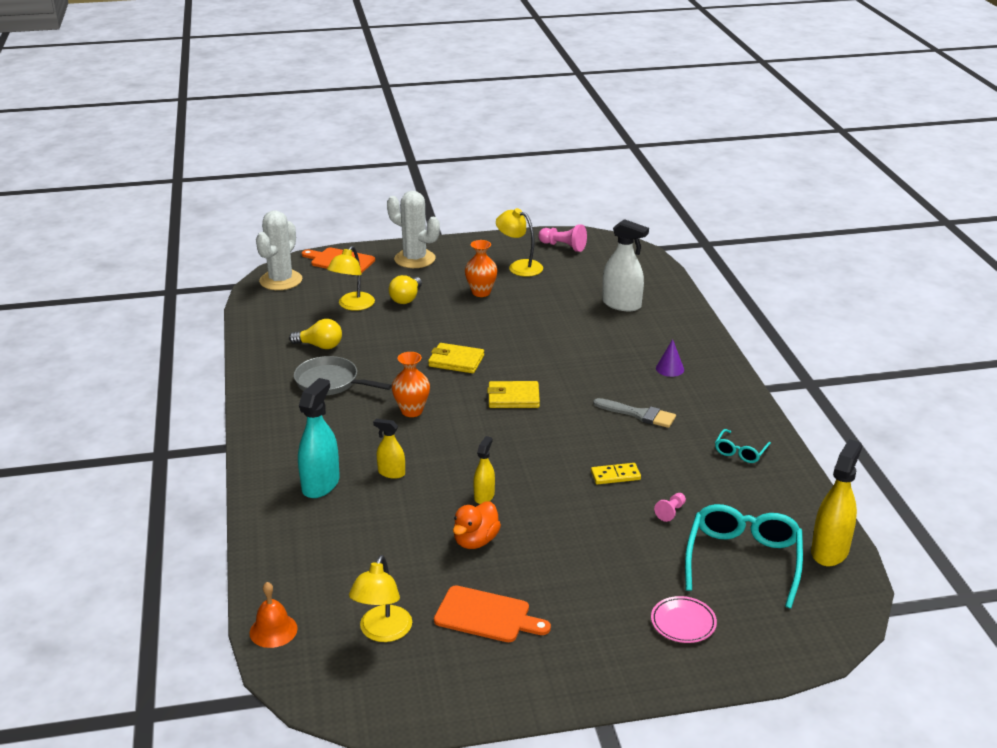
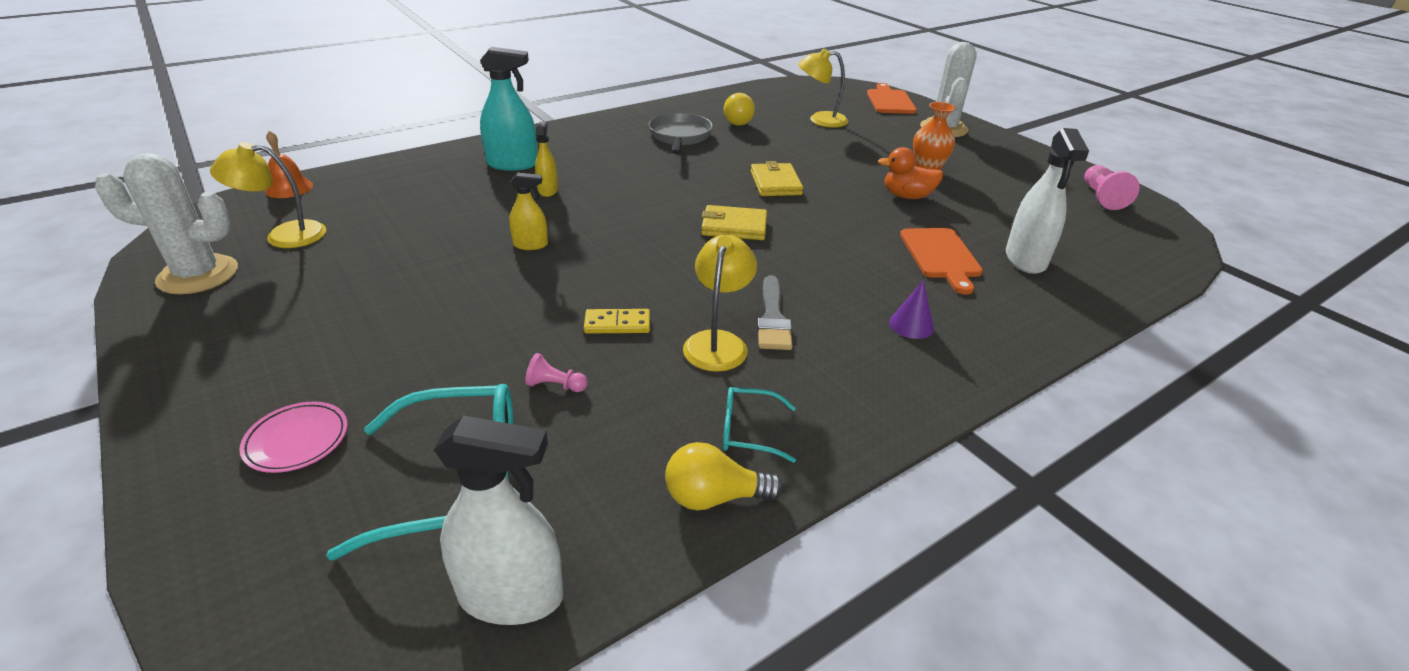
camera: 65 degrees right, 5 degrees up
(281, 280) = (824, 87): white cactus -> white cactus (198, 275)
(406, 298) = (864, 139): yellow light bulb -> yellow light bulb (714, 497)
(411, 411) = (662, 179): orange vase -> none
(475, 541) = (446, 255): orange duck -> orange duck (907, 196)
(486, 615) = (312, 286): orange cutting board -> orange cutting board (941, 256)
(513, 398) = (734, 227): yellow wallet -> yellow wallet turned 60 degrees counterclockwise
(519, 266) = (1013, 180): yellow lamp -> yellow lamp (718, 342)
(615, 476) = (617, 324): yellow domino -> yellow domino turned 60 degrees counterclockwise
(829, 551) = (511, 596): yellow spray bottle -> white spray bottle

